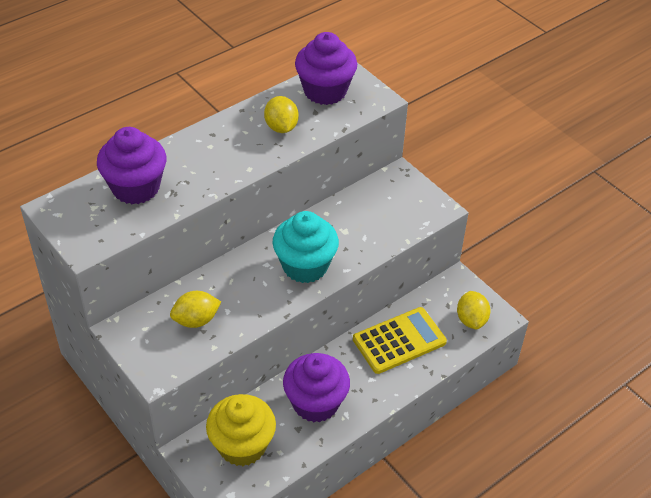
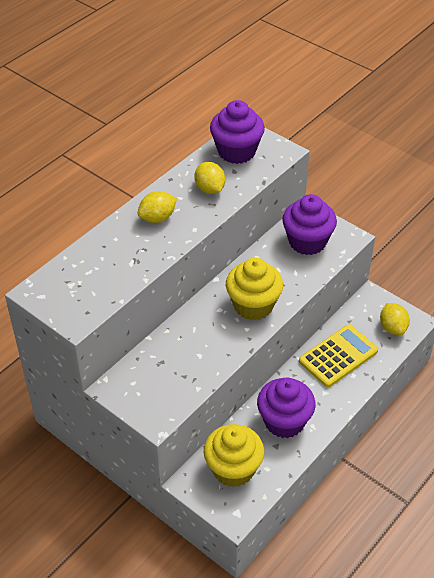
camera: 10 degrees left, 0 degrees up
(136, 188) = (102, 261): purple cupcake -> purple cupcake (307, 242)
(196, 320) = (175, 368): yellow lemon -> yellow lemon (157, 218)
(305, 266) = (253, 305): turquoise cupcake -> yellow cupcake

